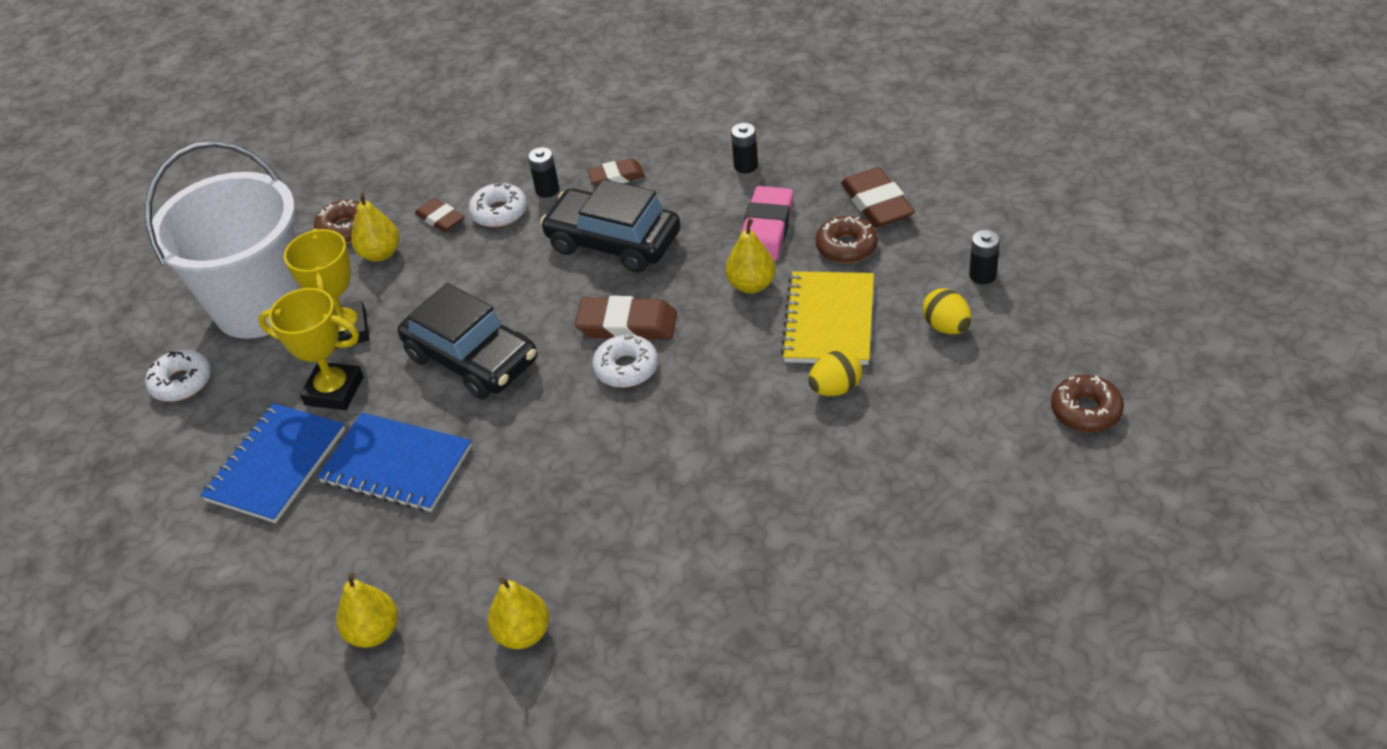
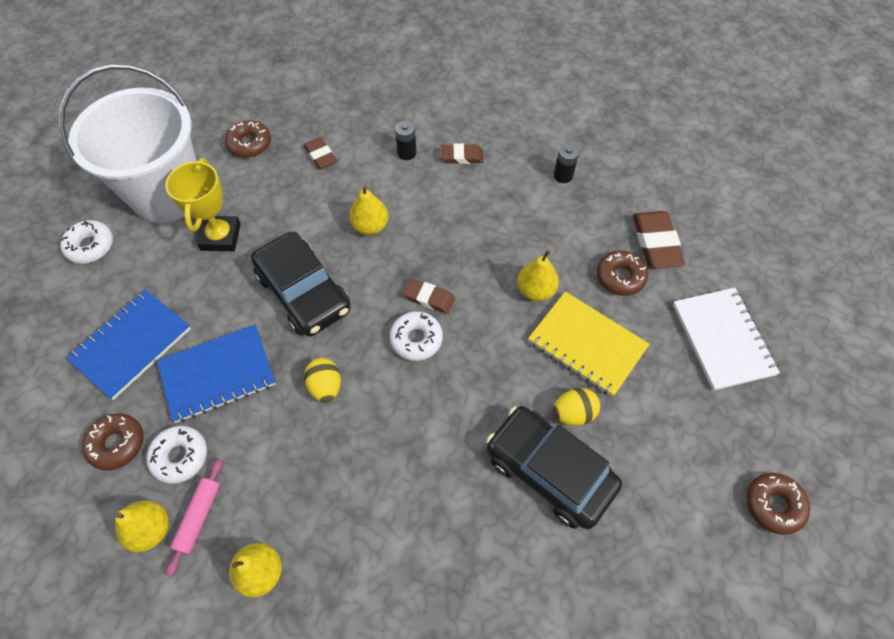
camera: 10 degrees right, 15 degrees up
(298, 564) = (117, 444): none -> brown donut
(334, 391) = (195, 289): yellow trophy -> none
(380, 254) = (267, 174): yellow pear -> yellow pear (370, 226)
(396, 465) = (218, 374): blue notebook -> blue notebook turned 60 degrees counterclockwise
(427, 604) = (198, 517): none -> pink rolling pin
(499, 212) = (365, 163): white donut -> white donut (180, 456)
(613, 242) = (441, 216): black car -> black car (549, 471)
(627, 325) = (429, 298): brown eraser -> brown eraser, size x0.62
(766, 229) = (562, 241): pink eraser -> none
(829, 321) = (586, 345): yellow notebook -> yellow notebook turned 75 degrees counterclockwise
(946, 327) = (679, 381): yellow egg -> yellow egg (325, 386)
(982, 275) = (722, 339): black battery -> white notebook

